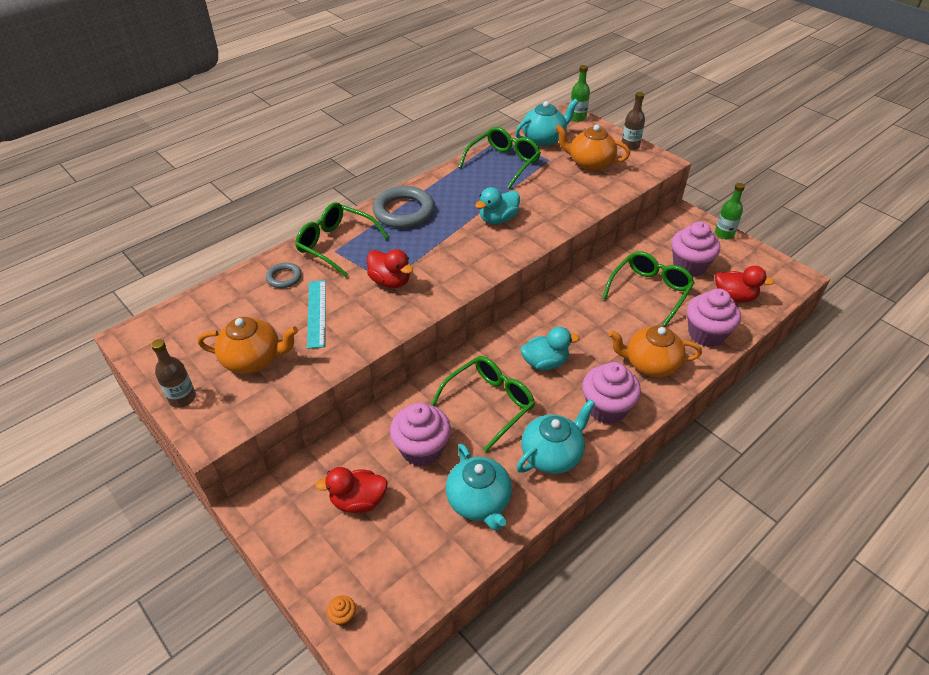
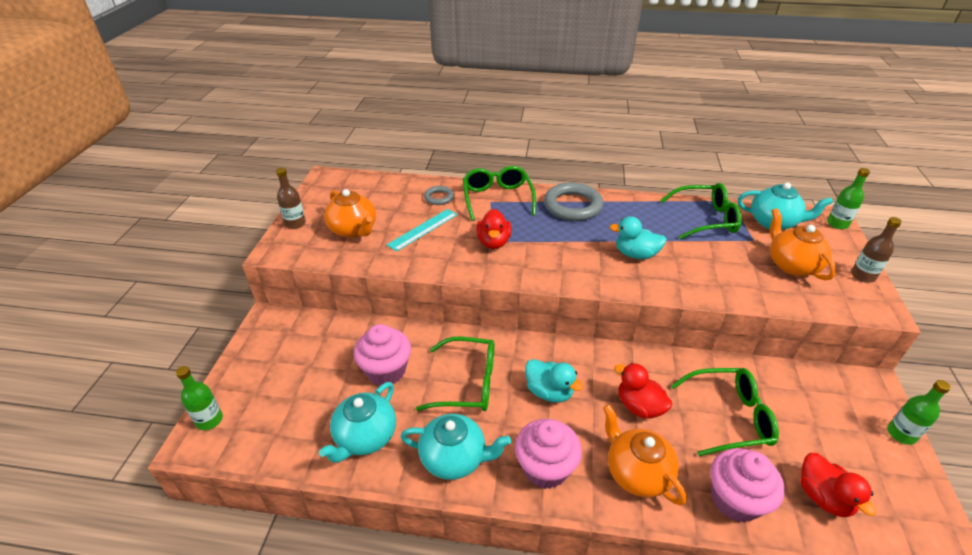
camera: 50 degrees right, 5 degrees down
(343, 616) = (209, 420): orange cupcake -> green bottle
(358, 501) = (311, 366): red duck -> red duck (639, 406)
(689, 266) = (809, 429): pink cupcake -> none

